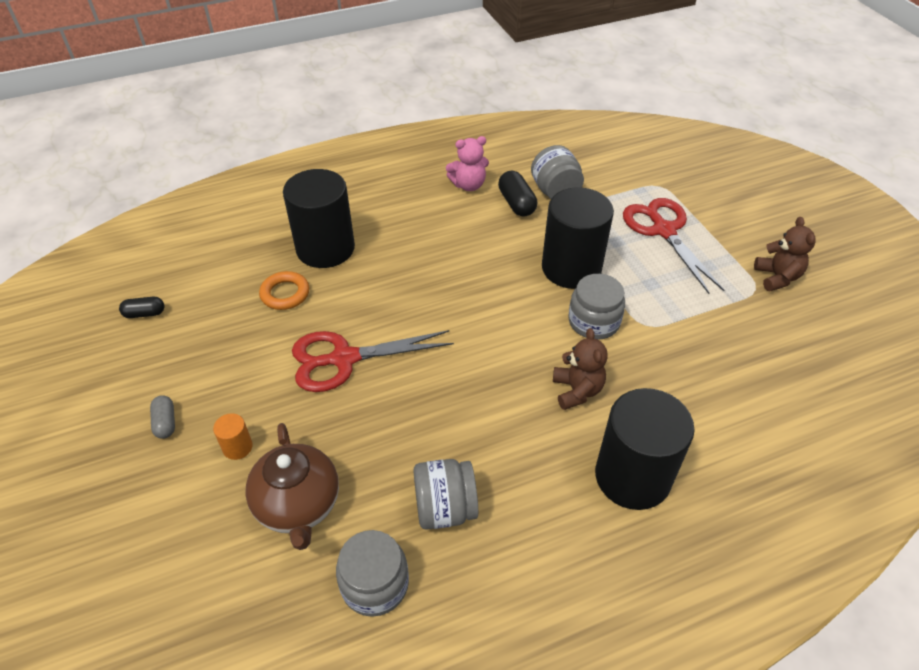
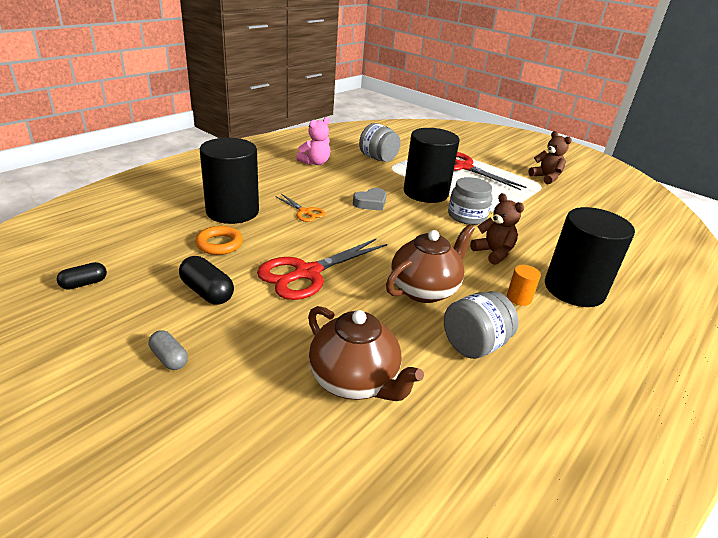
camera: 30 degrees left, 15 degrees down
(237, 447) = (260, 356): orange cylinder -> orange cylinder (519, 298)
(375, 584) = (470, 415): grey jar -> none
(400, 267) = (305, 212): none -> orange scissors
(450, 419) = (425, 290): none -> brown teapot
(487, 270) = (371, 203): none -> grey heart
(516, 203) = (358, 167): black capsule -> black capsule (207, 292)

